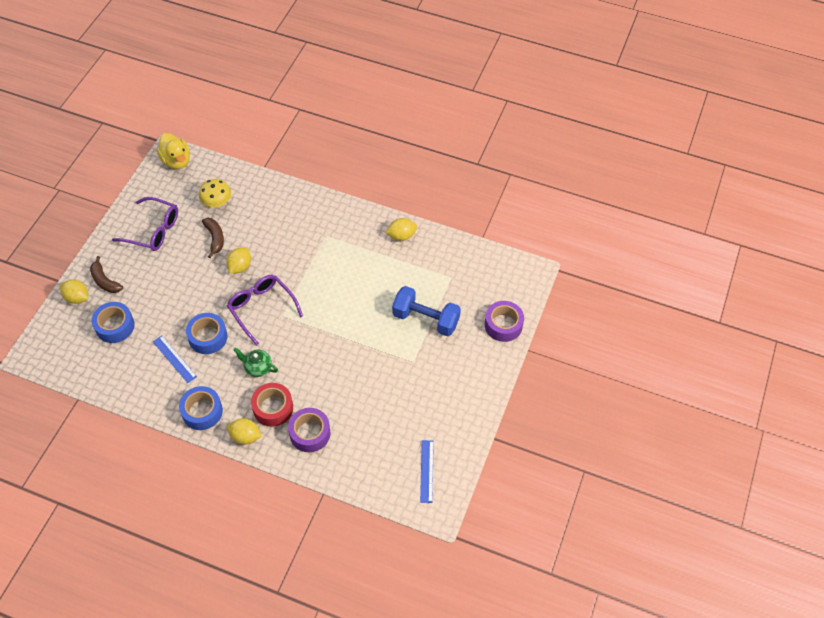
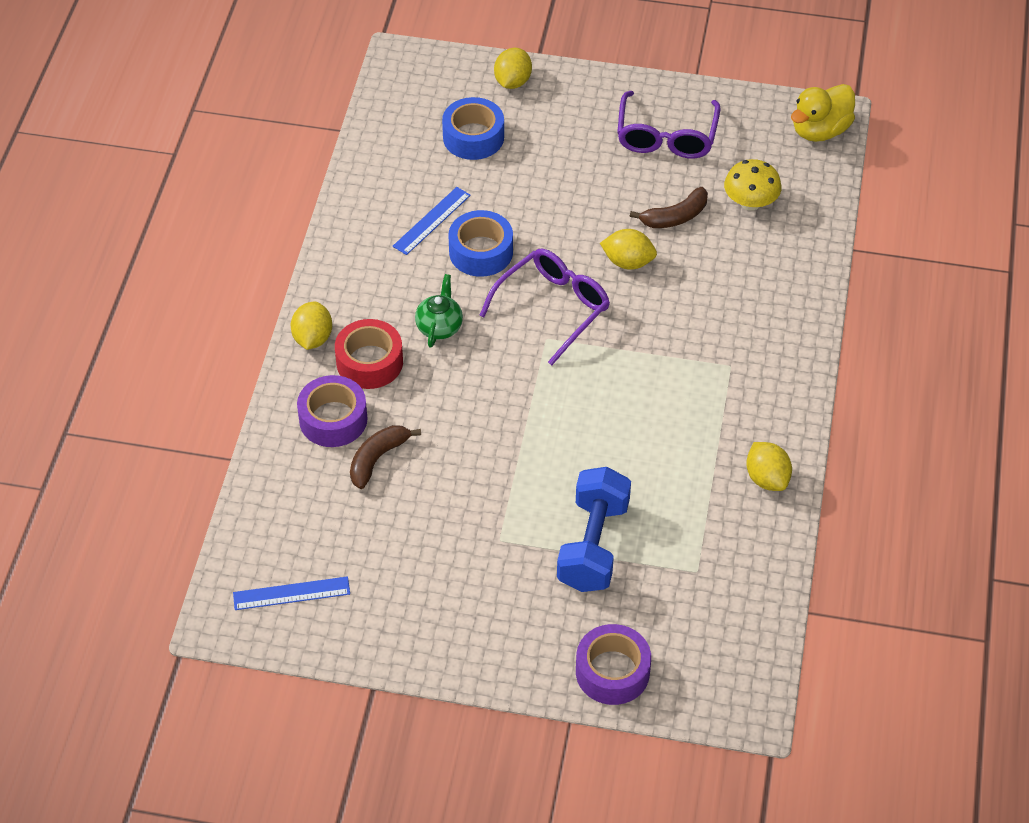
camera: 80 degrees right, 5 degrees down
(105, 281) = (552, 104): brown banana -> brown banana (377, 459)
(202, 411) = (346, 275): blue tape -> none

